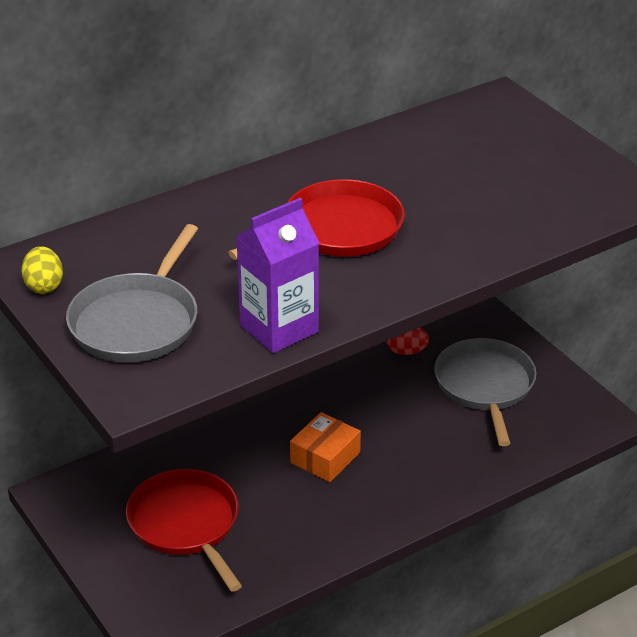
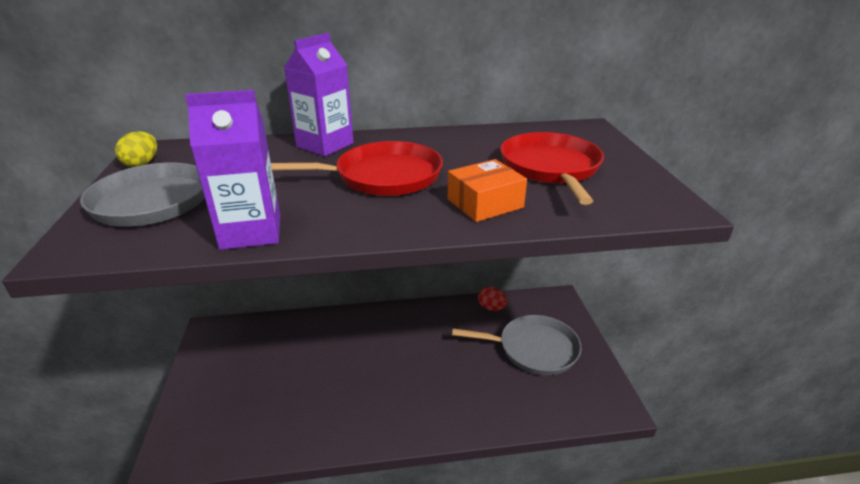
camera: 25 degrees right, 5 degrees down
(186, 525) = (261, 381): red pan -> red pan (551, 168)
(225, 203) = (325, 145): none -> purple carton
(325, 457) = (387, 364): orange box -> orange box (485, 203)
(485, 386) = (533, 349): grey pan -> grey pan turned 75 degrees clockwise

